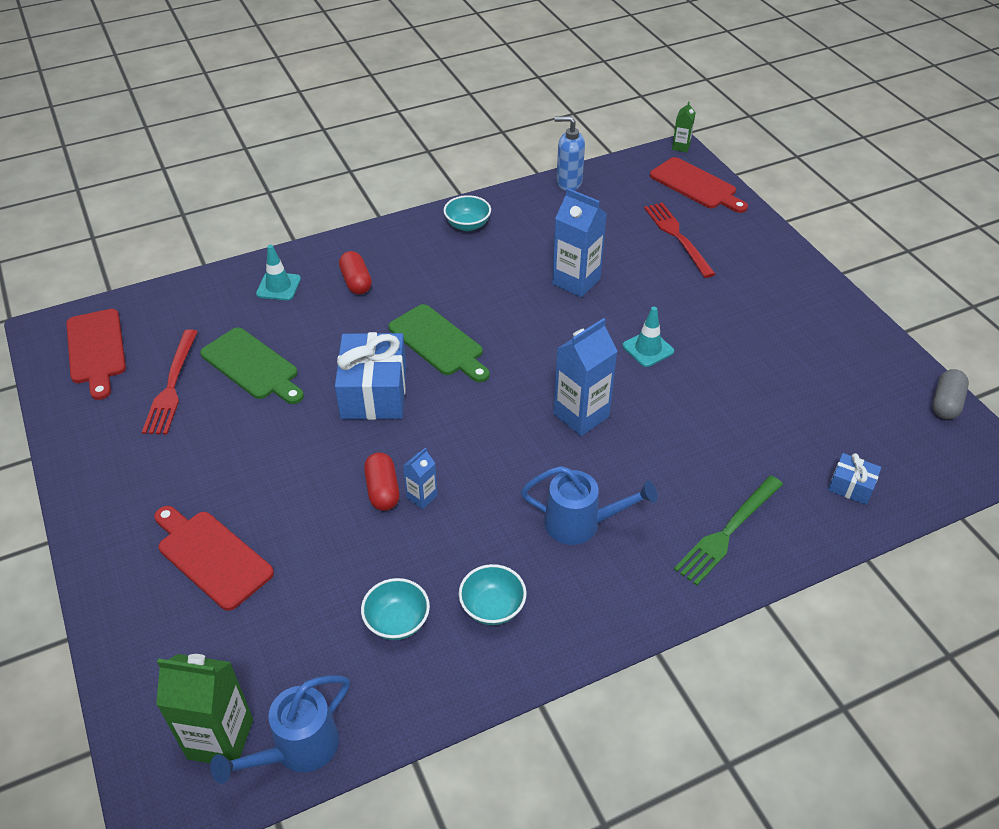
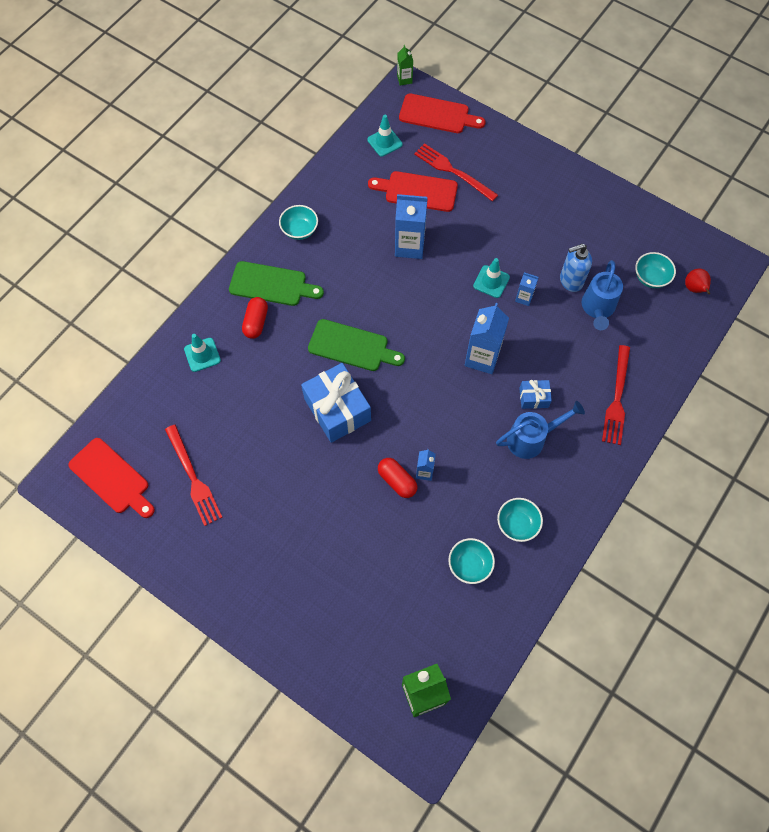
camera: 30 degrees left, 20 degrees up
(211, 556) = (325, 587): red cutting board -> red cutting board (417, 191)
(252, 366) = (237, 432): green cutting board -> green cutting board (271, 284)
(298, 749) = (470, 673): blue watering can -> blue watering can (597, 308)
(356, 282) = (256, 322): red capsule -> red capsule turned 60 degrees clockwise
(568, 182) = (345, 153): blue soap dispenser -> blue soap dispenser (570, 281)
(618, 188) = (384, 142): none -> turquoise traffic cone
(677, 379) = (524, 298): none -> blue carton
(728, 531) = (617, 398): green fork -> red fork
(851, 486) = (667, 328): blue gift -> blue gift (533, 397)
(862, 425) = (650, 278): none -> turquoise bowl
(918, 461) = (694, 289): none -> red pear
(945, 403) = (689, 235): grey capsule -> none

